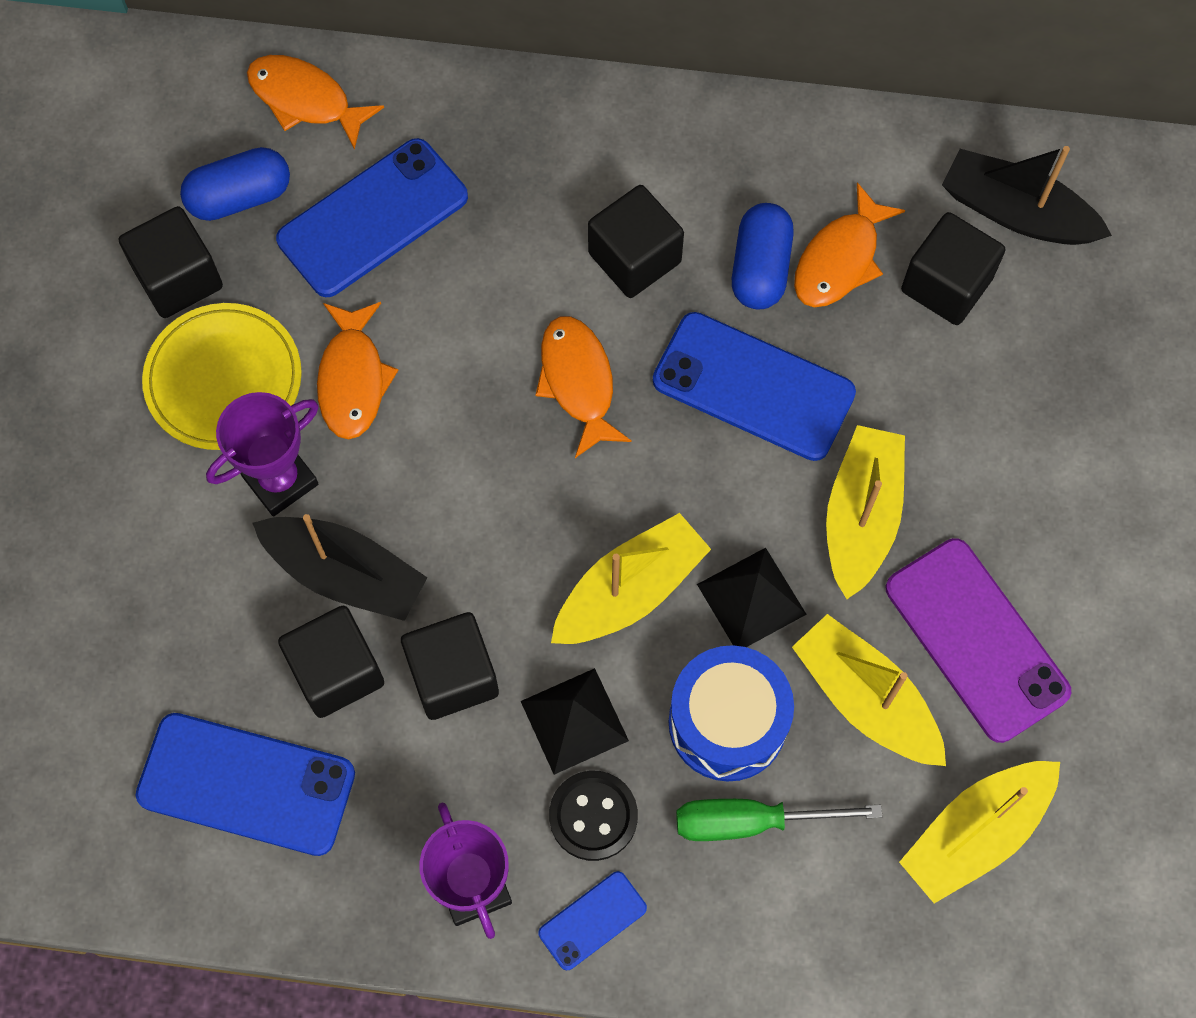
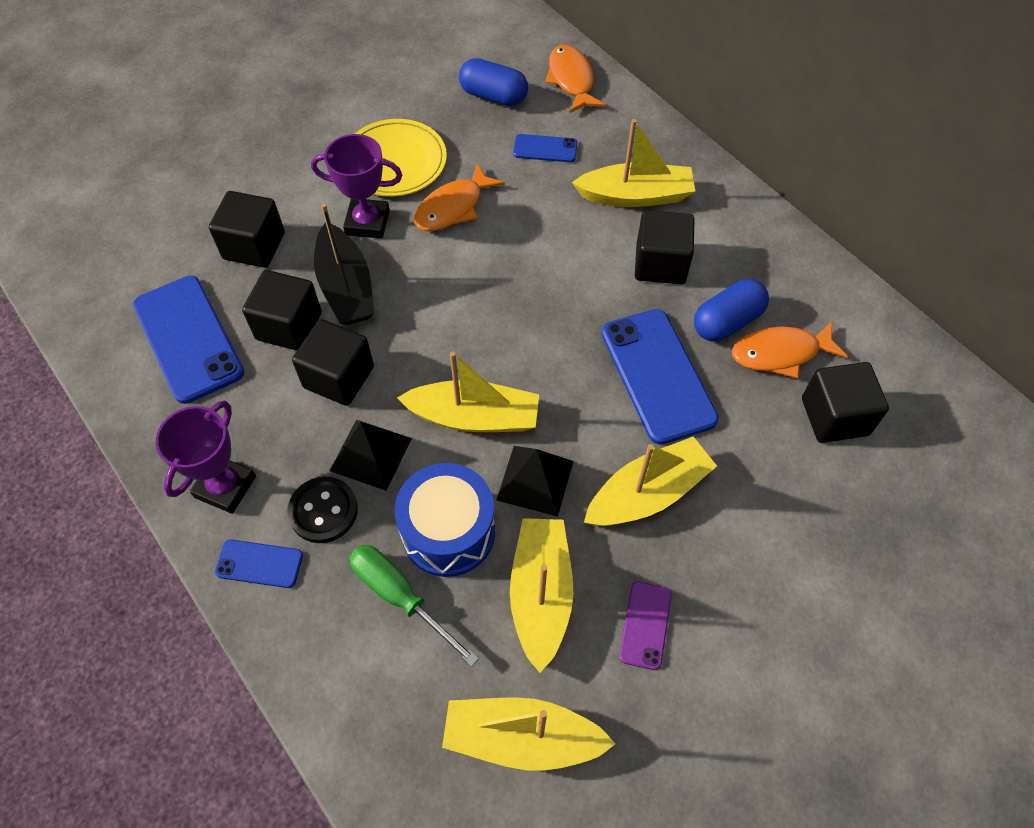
camera: 45 degrees right, 10 degrees down
(178, 278) = (426, 107): black cube -> black cube (254, 246)
(372, 218) = (545, 148): blue phone -> blue phone, size x0.50
(529, 196) = (635, 196): none -> yellow boat
(578, 382) = (563, 297): orange fish -> none
(976, 639) = (645, 625): purple phone -> purple phone, size x0.50
(1016, 212) = (922, 414): black boat -> none

